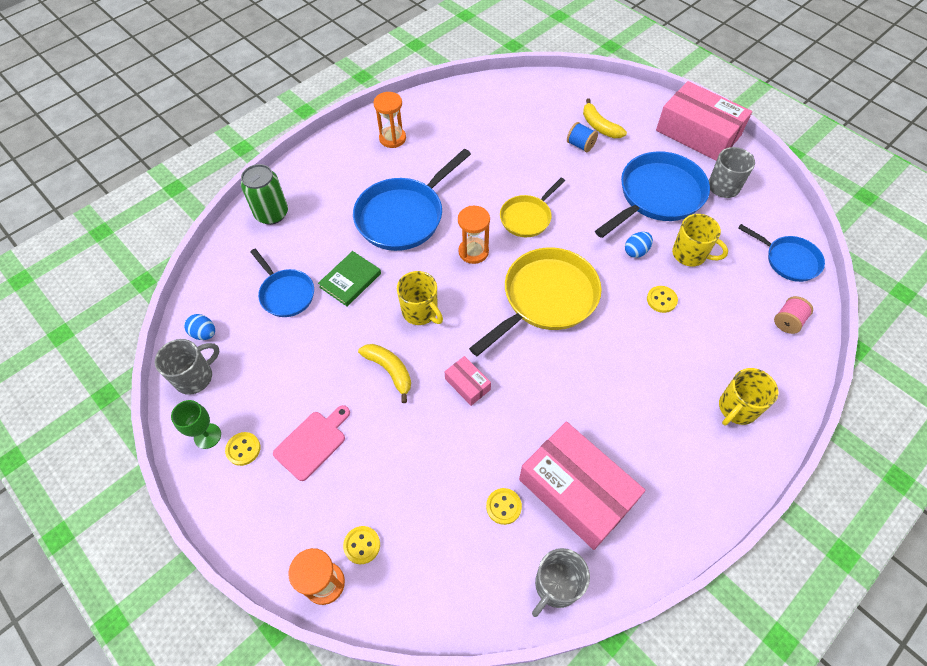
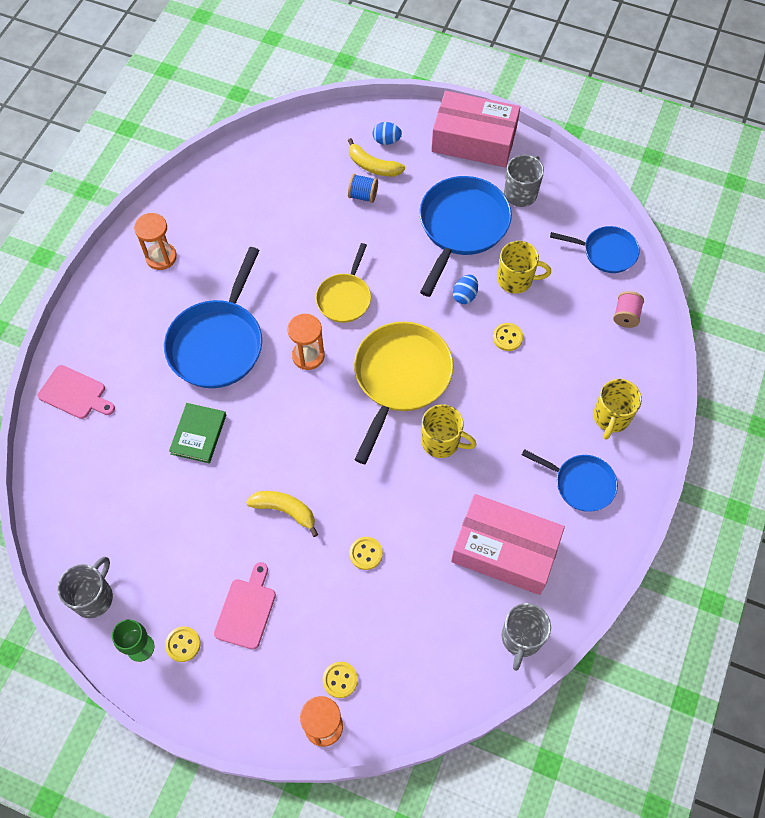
camera: 25 degrees left, 5 degrees up
(204, 333) = (77, 550): blue egg -> blue egg (386, 140)
(272, 214) = (75, 393): green can -> pink cutting board
(286, 294) = (139, 474): blue pan -> blue pan (580, 484)
(420, 312) = (286, 439): yellow mug -> yellow mug (441, 442)
(467, 384) = (365, 493): pink box -> none
(503, 506) = (448, 591): yellow button -> yellow button (366, 553)

